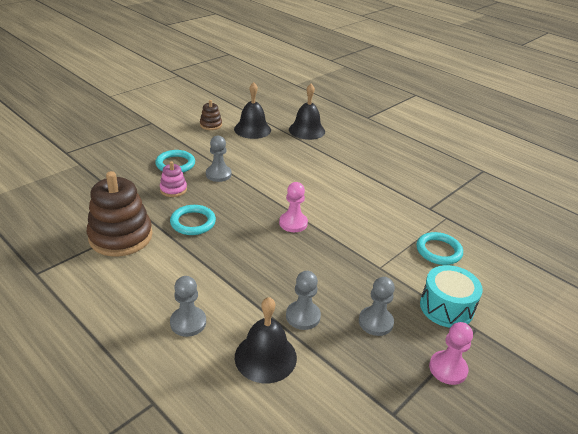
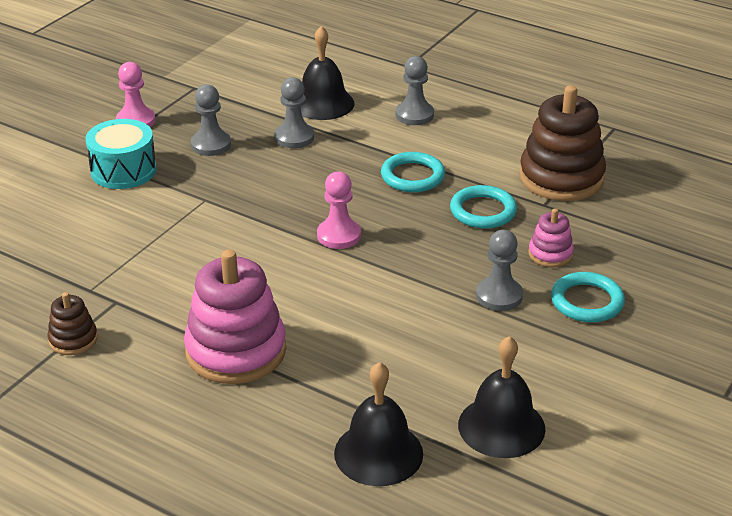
camera: 170 degrees right, 0 degrees up
(211, 125) = (598, 419): brown stacking toy -> brown stacking toy (73, 339)
(363, 174) = (236, 351): none -> pink stacking toy
(438, 251) = (117, 234): turquoise ring -> turquoise ring (412, 176)

